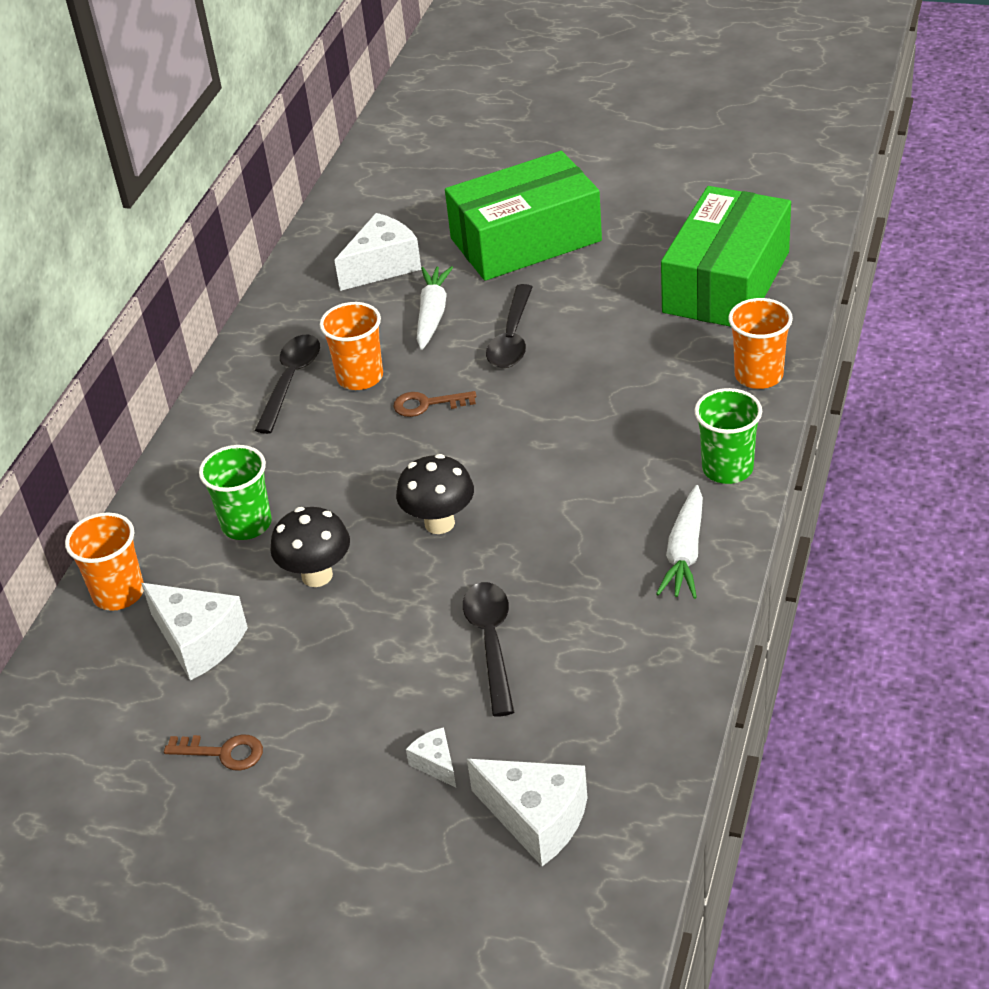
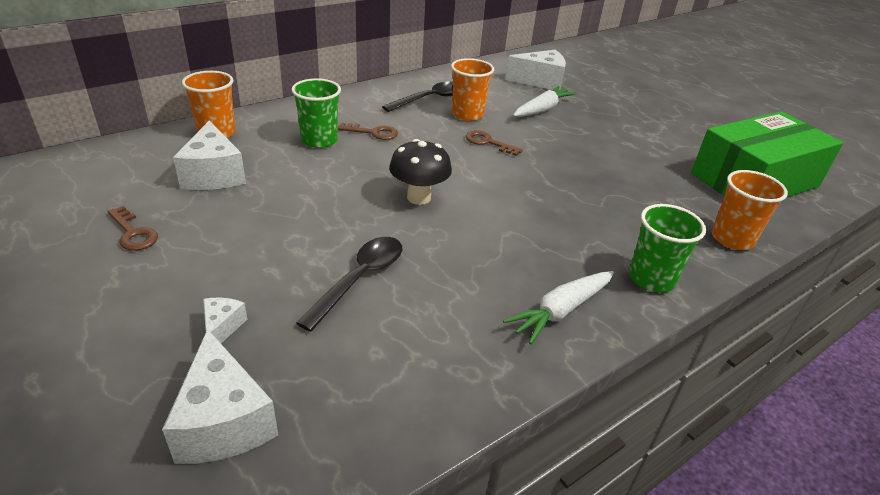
camera: 30 degrees right, 5 degrees down
(290, 474) = (373, 133): none -> brown key
(317, 575) = (317, 182): black mushroom -> none
(512, 338) = (576, 139): black spoon -> none
(525, 239) = (636, 105): green box -> none

